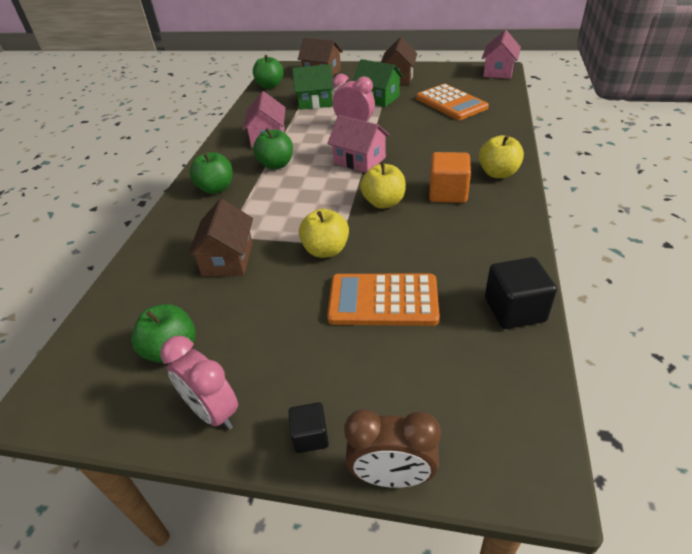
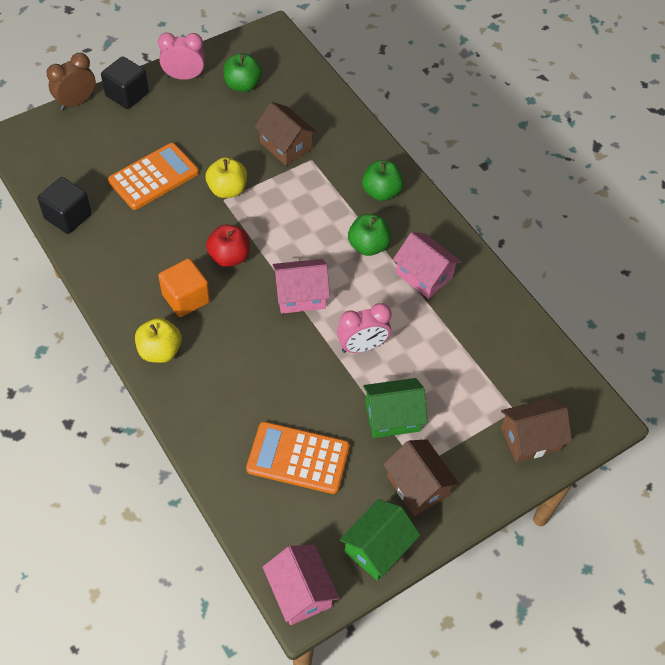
camera: 130 degrees right, 15 degrees up
(270, 86) = (552, 367): green apple -> none
(310, 436) = (127, 94): black cube -> black cube, size x1.73
(315, 102) = (455, 365): green house -> green house (377, 548)
(383, 202) = (229, 257): yellow apple -> red apple

